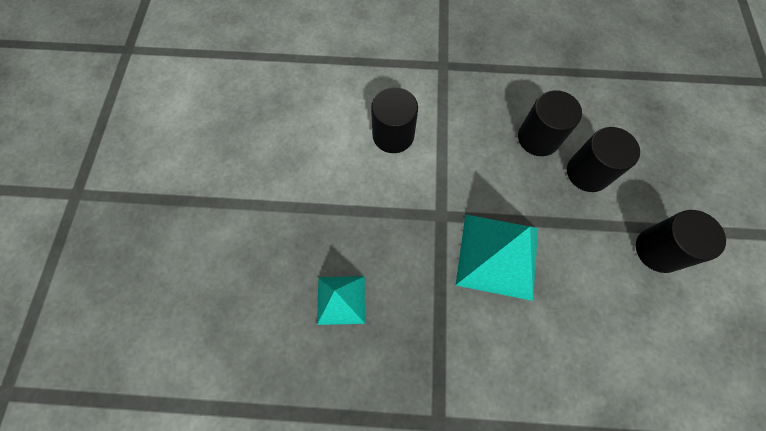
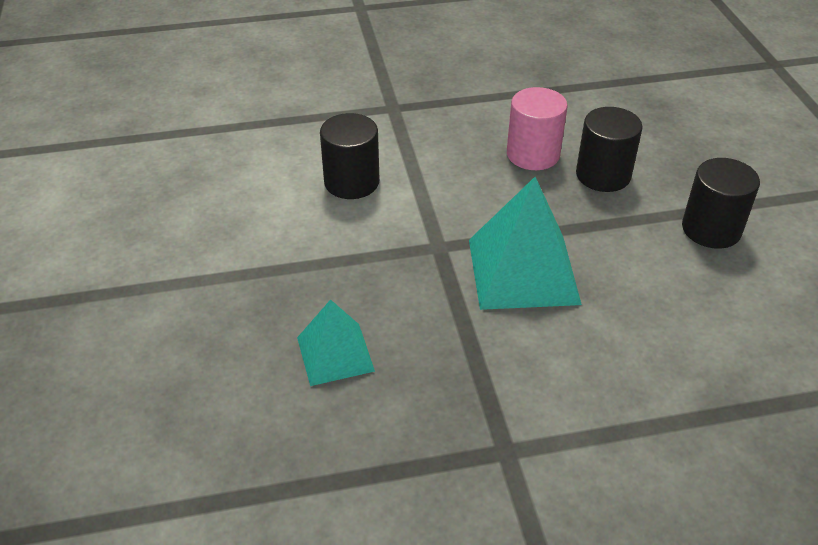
camera: 15 degrees left, 25 degrees down
(538, 138) = (533, 154): black cylinder -> pink cylinder

